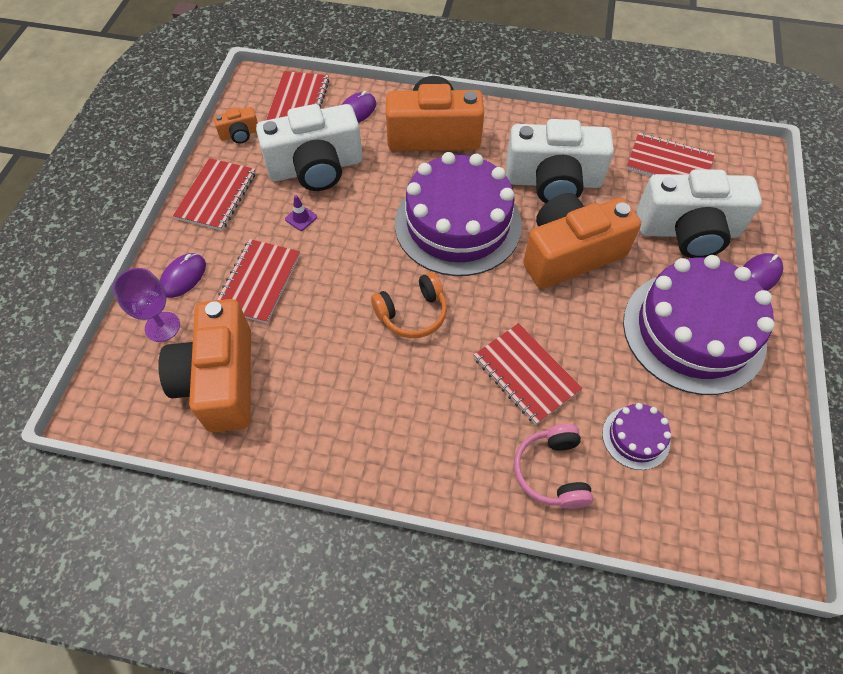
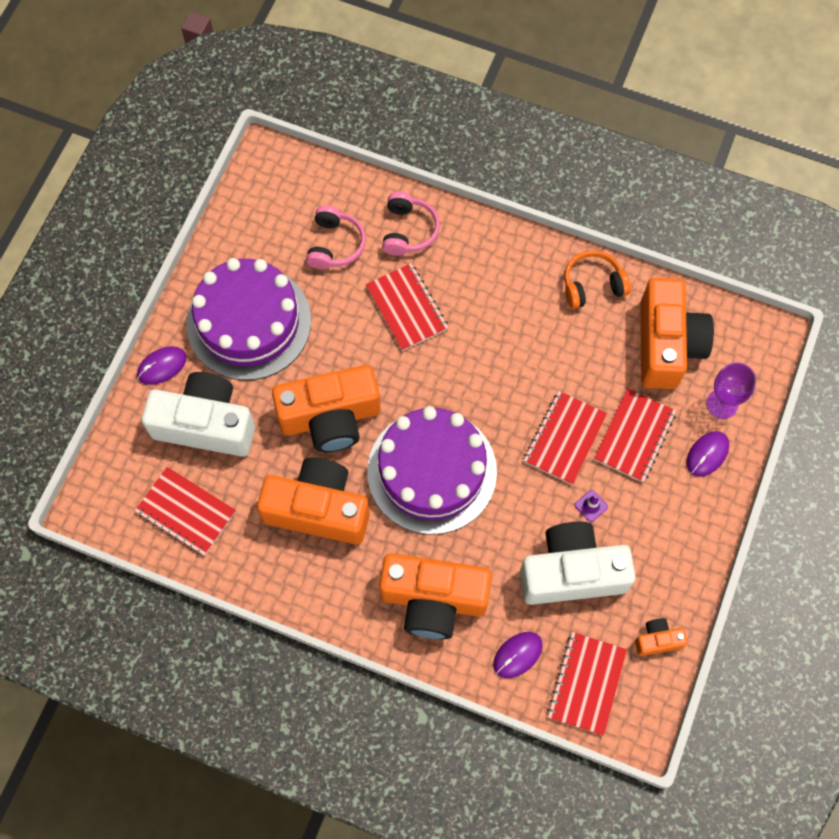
camera: 170 degrees left, 10 degrees up
(216, 196) = (680, 551): red notebook -> red notebook (564, 438)
(412, 313) = (493, 380): orange headphones -> orange headphones (592, 285)
(553, 181) = (318, 509): white camera -> orange camera
(636, 437) = (335, 244): purple cake -> pink headphones

